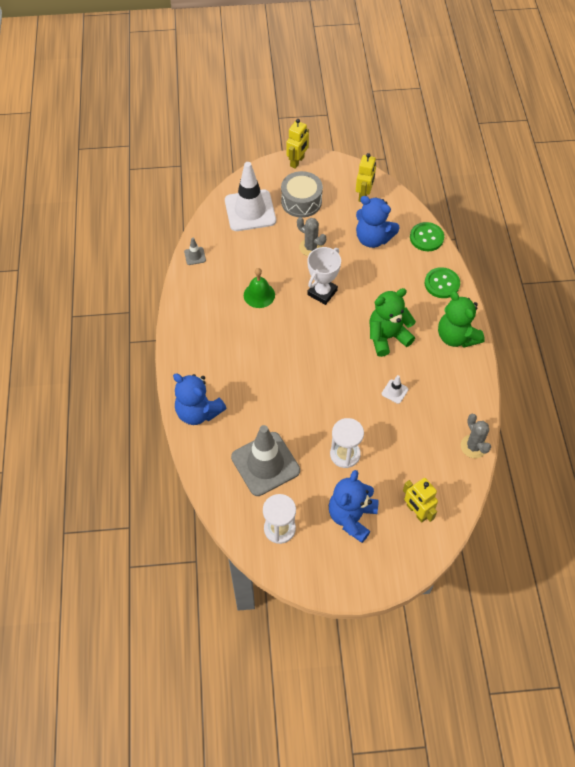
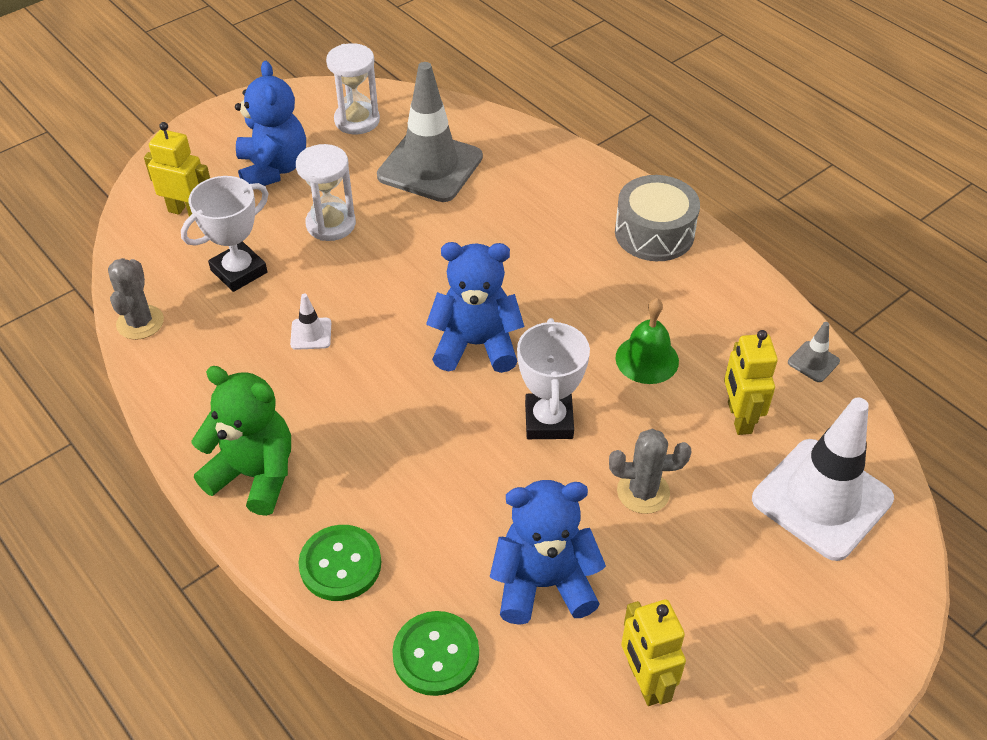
camera: 145 degrees right, 10 degrees down
(198, 412) = (571, 175): blue teddy bear -> blue teddy bear (476, 345)
(297, 161) = (858, 679): yellow robot -> yellow robot (739, 418)
(301, 201) = (752, 581): grey drum -> grey drum (654, 233)
(387, 337) = (379, 408): green teddy bear -> none
(409, 450) = (239, 271): none -> white trophy
(473, 446) = (140, 322): grey cactus -> grey cactus turned 60 degrees clockwise

